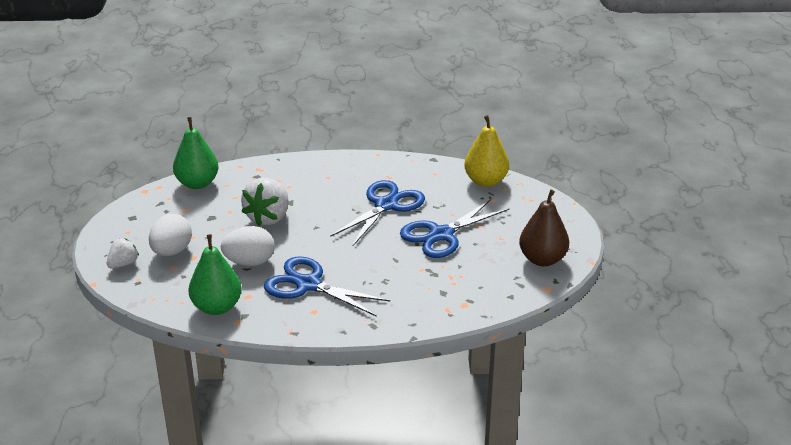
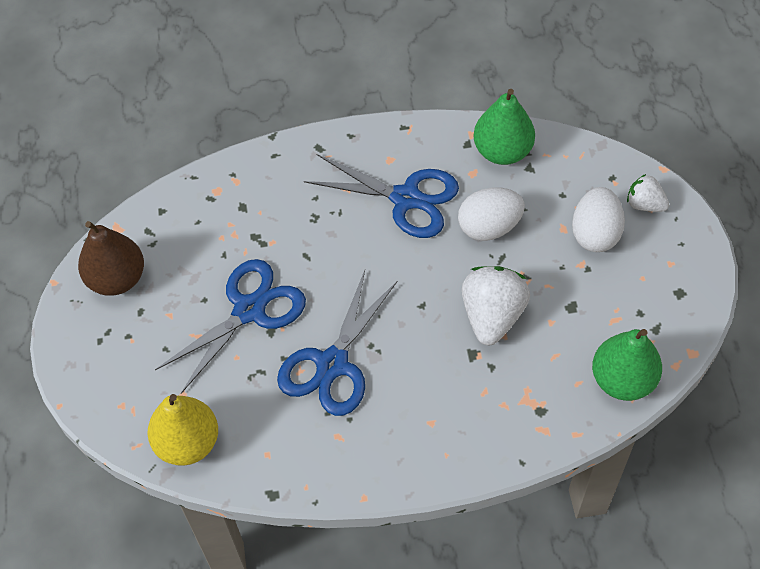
camera: 175 degrees right, 25 degrees up
(123, 264) = (644, 204): white strawberry -> white strawberry turned 90 degrees clockwise

